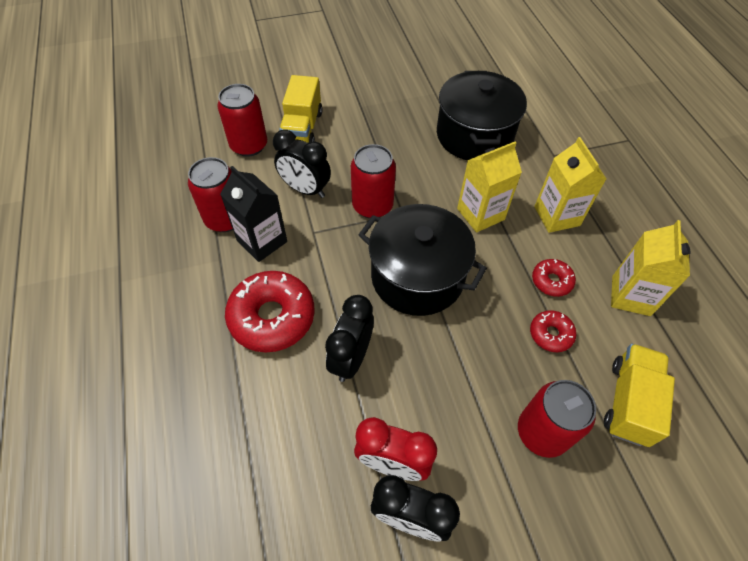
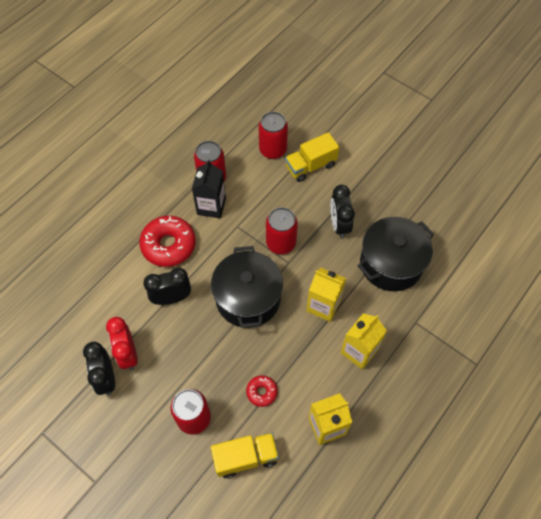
camera: 55 degrees right, 5 degrees up
(305, 189) = (264, 201): black clock -> black clock (339, 225)
(551, 281) = (302, 374): red donut -> none

